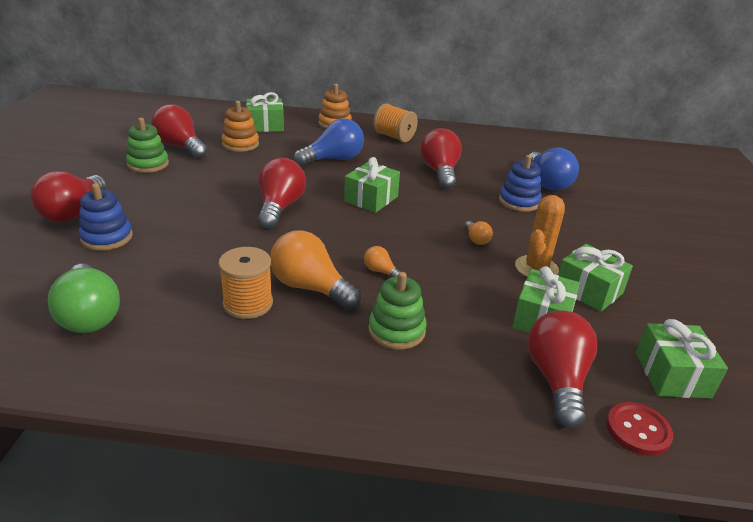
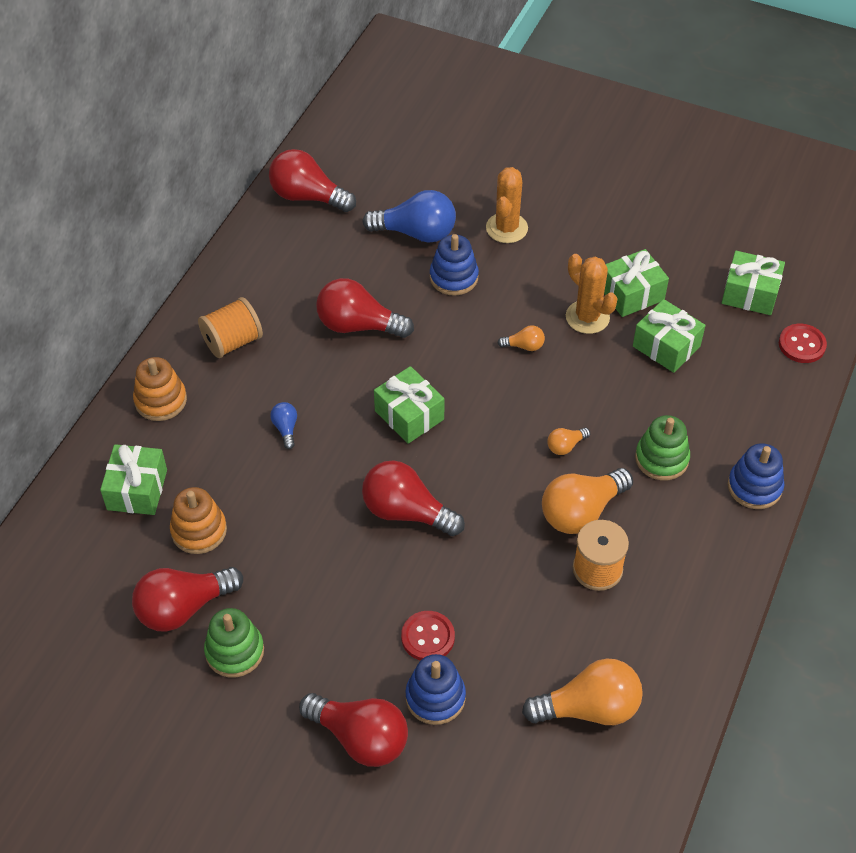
camera: 70 degrees left, 20 degrees up
(89, 315) = (589, 708): green light bulb -> orange light bulb
(164, 228) = (428, 637): none -> red button
(333, 159) = (286, 429): blue light bulb -> blue light bulb, size x0.47
(393, 406) = (754, 487): none -> blue stacking toy
(557, 380) = (743, 369): red light bulb -> red light bulb (308, 197)
(594, 218) = (506, 228): none -> orange cactus

